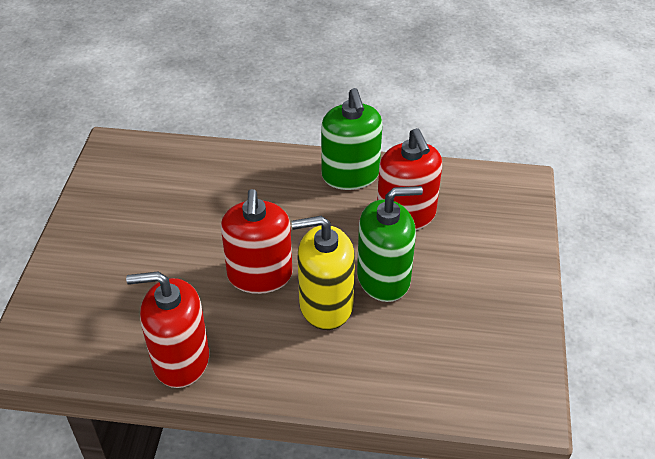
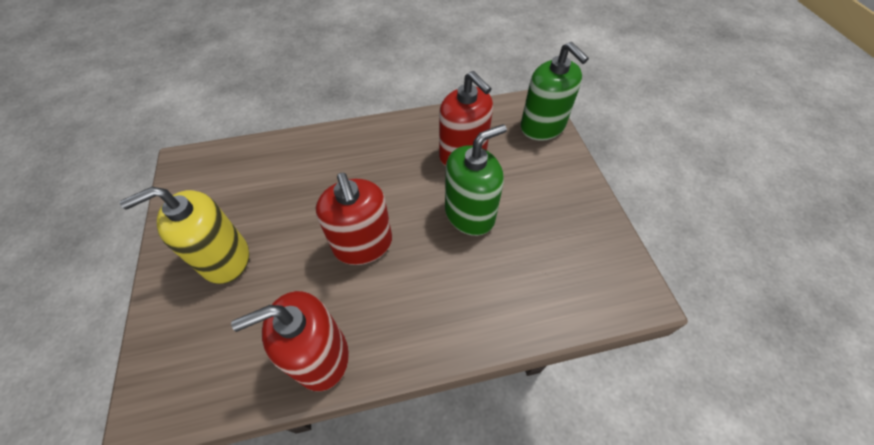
camera: 20 degrees left, 10 degrees up
(325, 305) = (432, 254): yellow soap dispenser -> yellow soap dispenser (225, 258)
(350, 175) = (404, 133): green soap dispenser -> green soap dispenser (542, 126)

